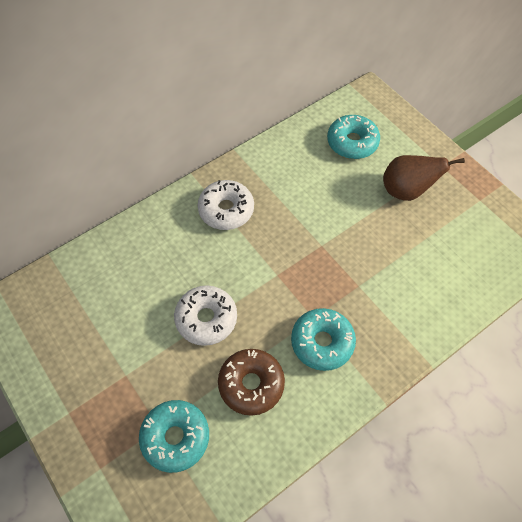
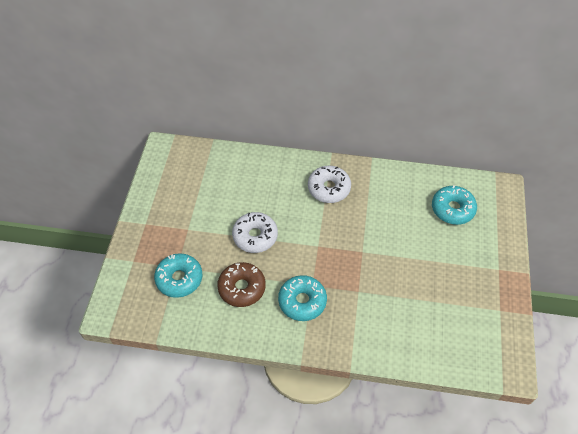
camera: 45 degrees right, 5 degrees down
(406, 191) = (454, 265): brown pear -> none

